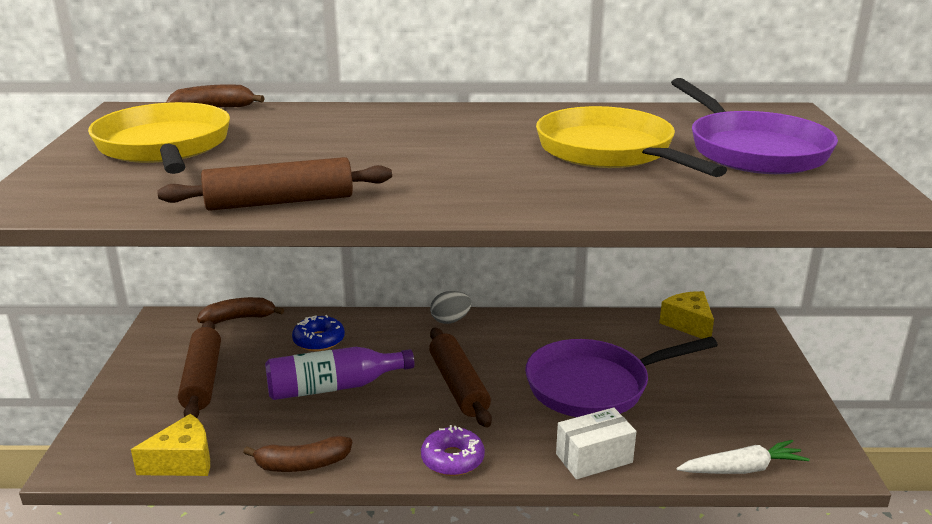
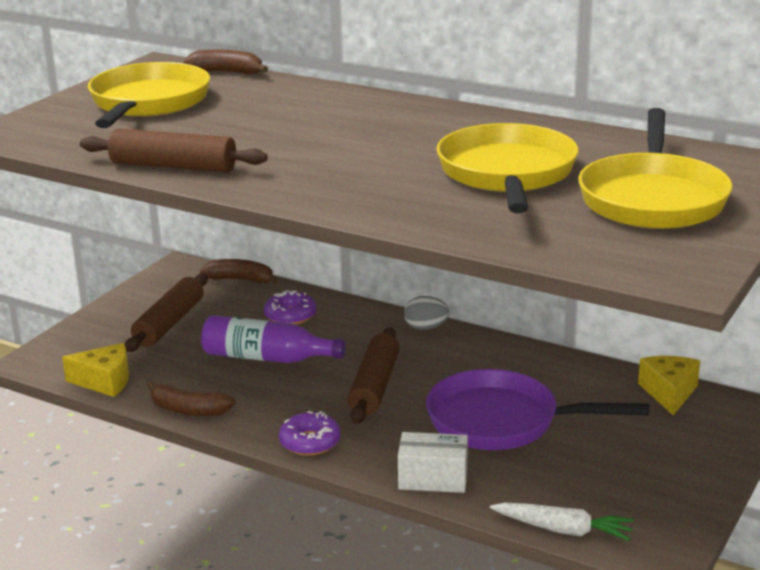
camera: 30 degrees right, 0 degrees up
(319, 340) = (290, 315): blue donut -> purple donut
(752, 150) = (652, 198): purple pan -> yellow pan

